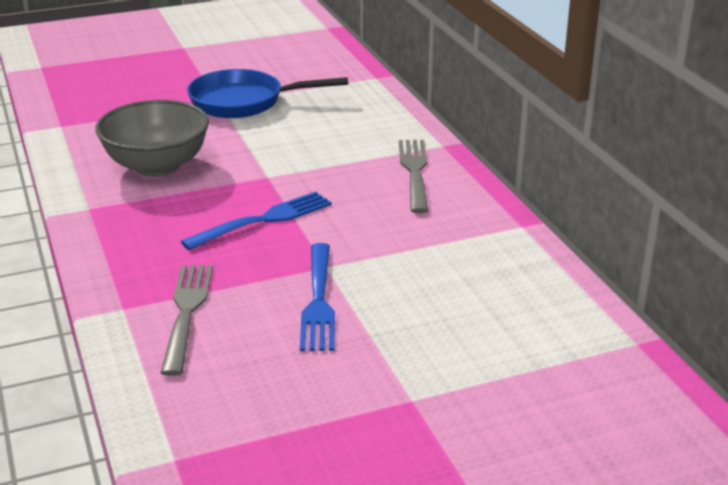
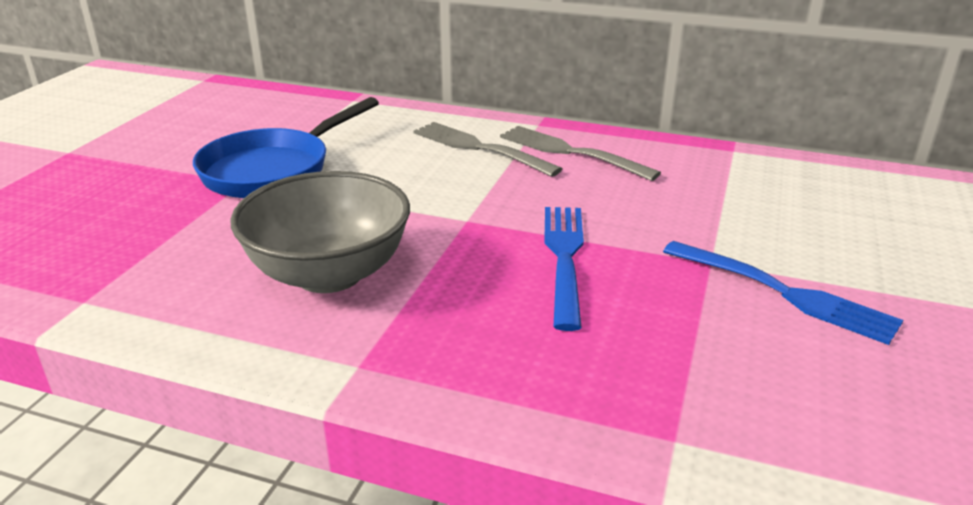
camera: 50 degrees left, 0 degrees up
(186, 312) = (734, 390): grey fork -> grey fork (480, 148)

